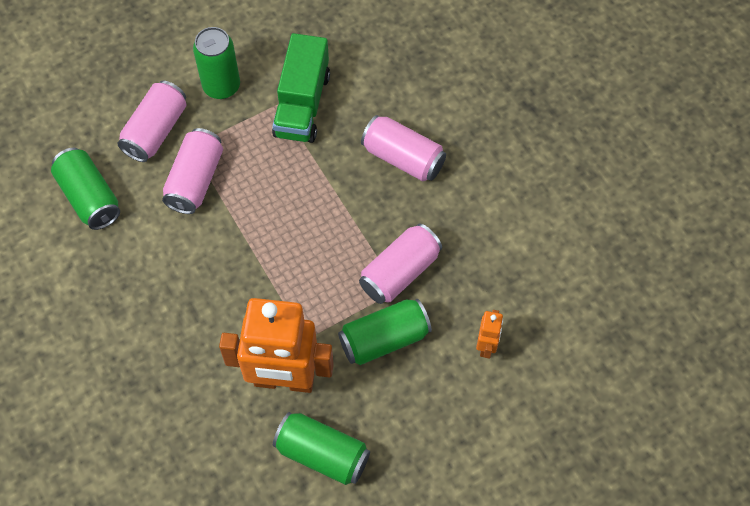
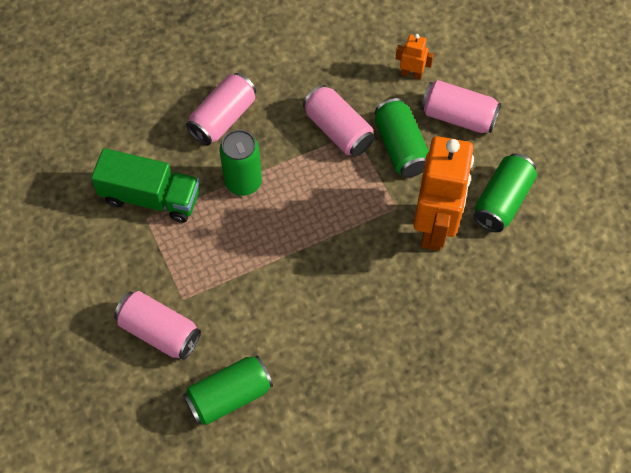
camera: 85 degrees left, 0 degrees up
(195, 180) = (222, 295): pink can -> pink can (458, 116)
(221, 86) = (116, 269): green can -> green can (243, 182)

